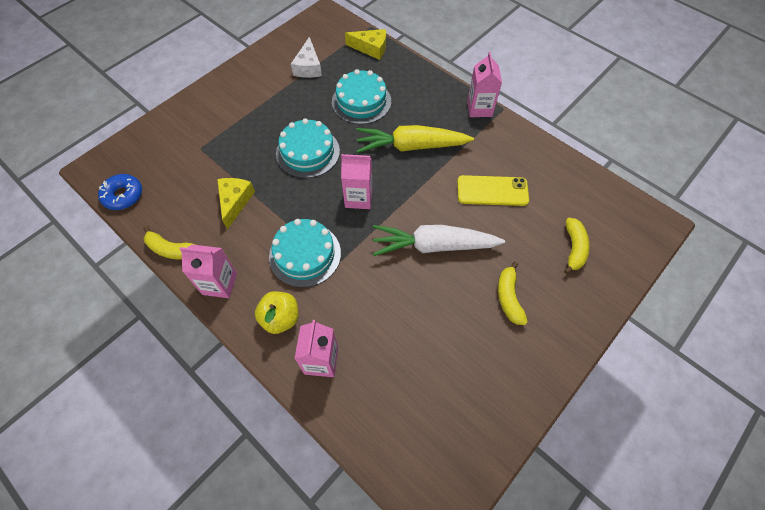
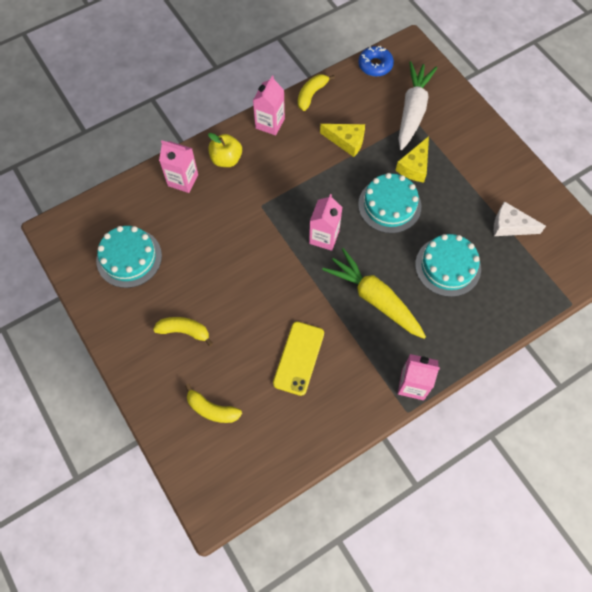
camera: 105 degrees right, 5 degrees up
(305, 254) = (277, 184): turquoise cake -> turquoise cake (129, 258)
(371, 48) = (531, 295): yellow cheese -> yellow cheese (414, 166)
(411, 146) = (375, 298): yellow carrot -> yellow carrot turned 60 degrees counterclockwise
(434, 245) = (254, 286): white carrot -> white carrot (412, 110)

